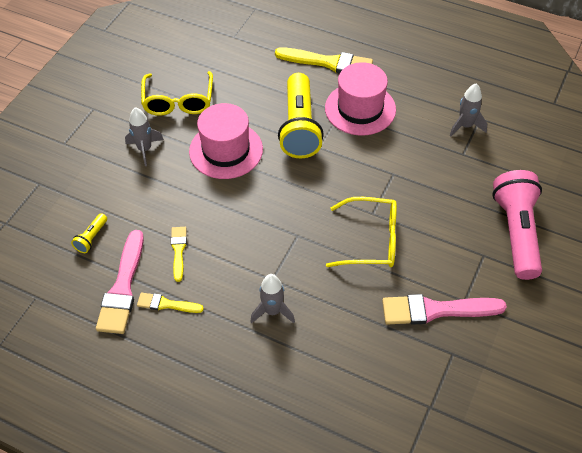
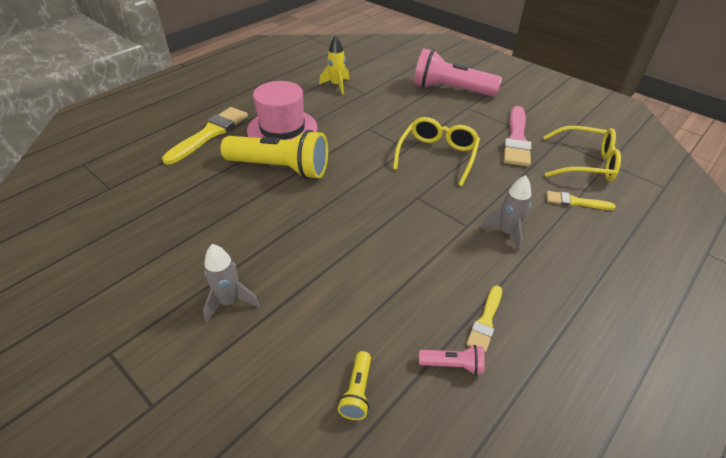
camera: 75 degrees left, 10 degrees down
(91, 238) = (357, 391): yellow flashlight -> yellow flashlight turned 60 degrees clockwise
(123, 288) = (453, 365): pink brush -> pink flashlight
(178, 101) = (172, 254): yellow glasses -> yellow glasses (585, 163)
(178, 250) = (409, 295): yellow brush -> yellow brush (575, 202)
(226, 150) = (278, 227): pink hat -> none
(465, 126) = (337, 85): grey rocket -> yellow rocket

